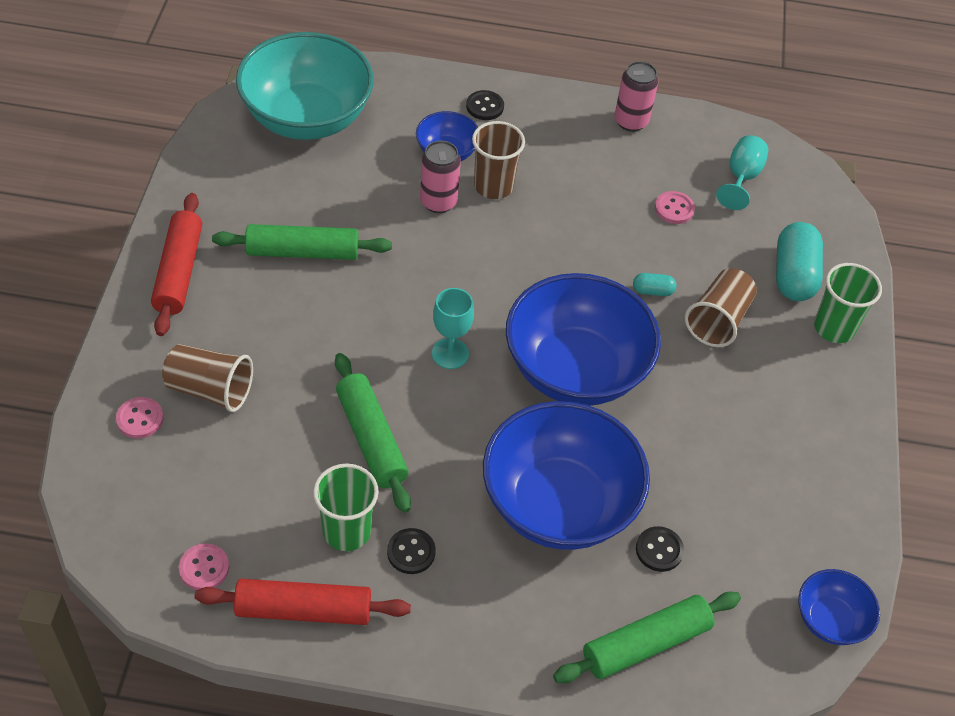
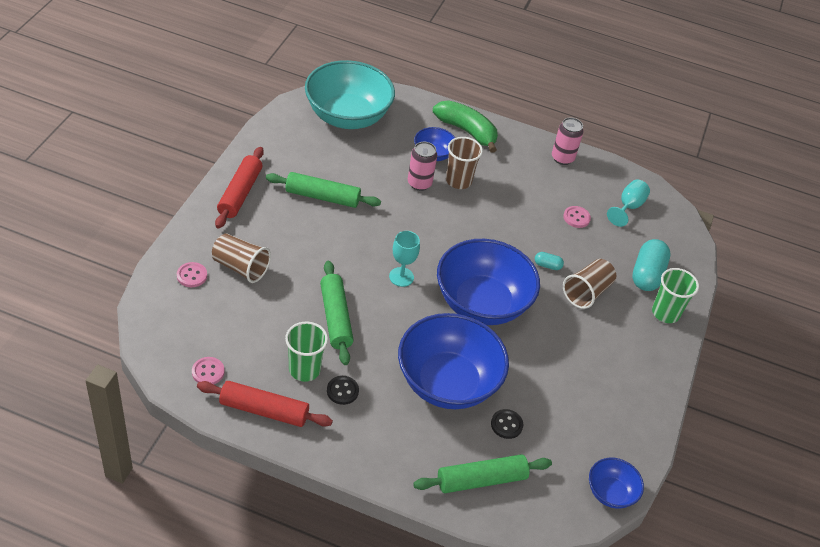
camera: 10 degrees right, 5 degrees down
(485, 106) = (466, 131): black button -> green banana

